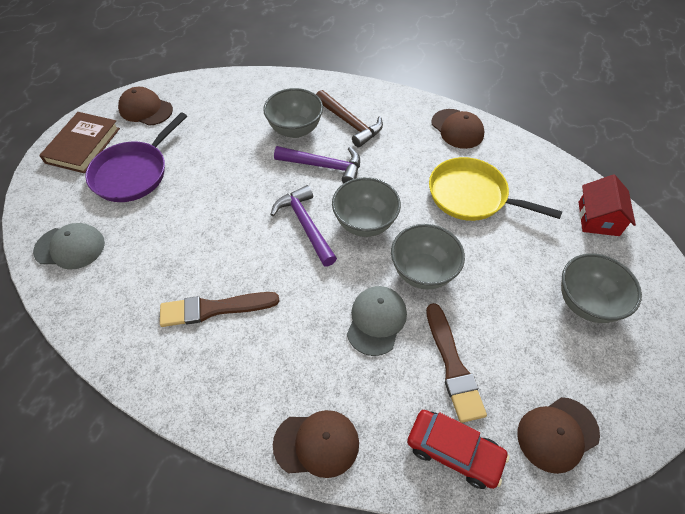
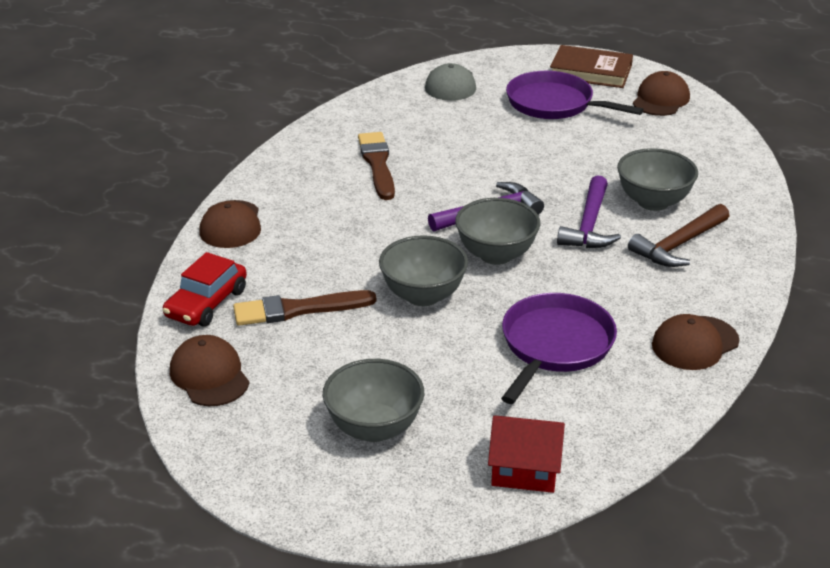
camera: 90 degrees right, 20 degrees down
(376, 321) = (358, 260): grey cap -> none
(471, 196) = (554, 345): yellow pan -> purple pan

